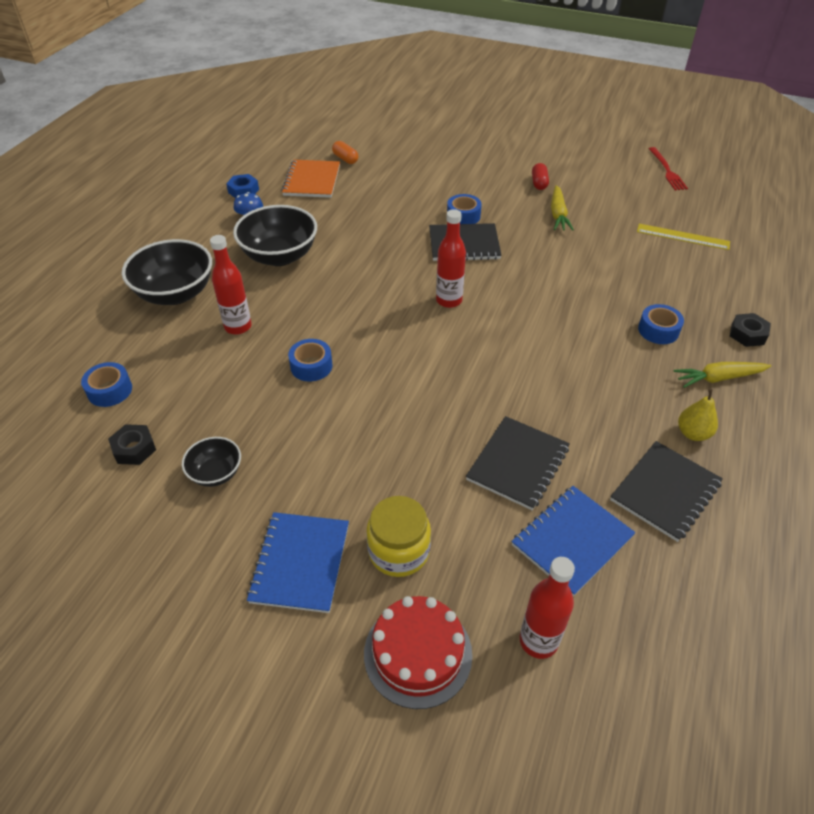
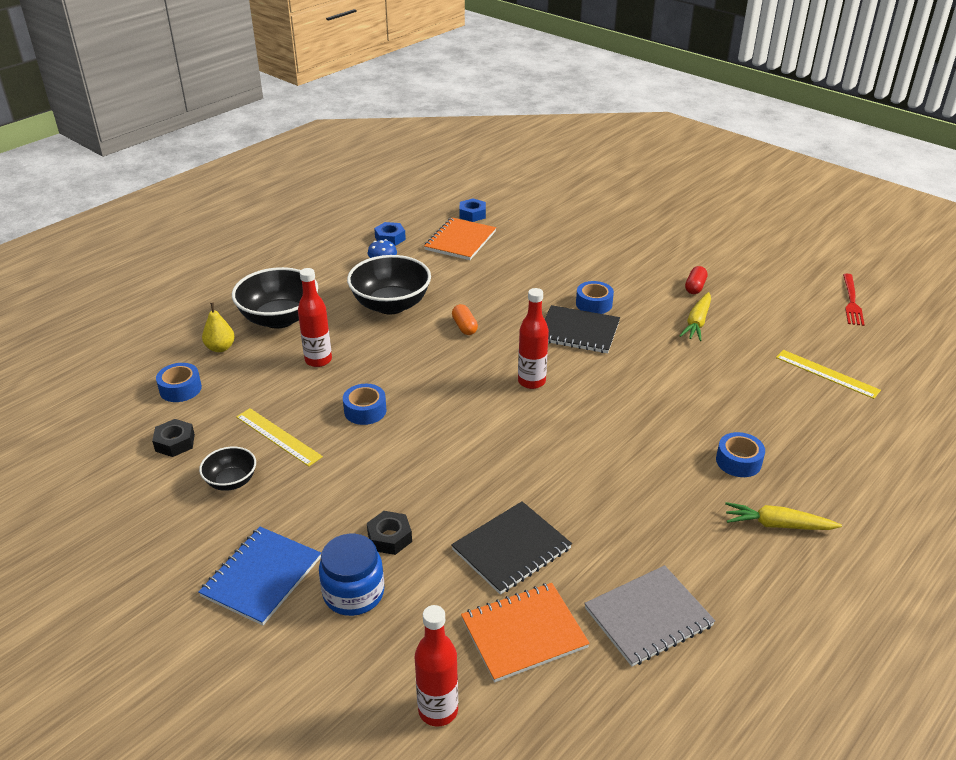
camera: 20 degrees right, 10 degrees down
(239, 414) = (278, 437): none -> yellow ruler
(309, 153) = (472, 214): none -> blue nut
(345, 159) = (505, 226): orange capsule -> orange capsule (464, 327)
(398, 551) = (353, 593): yellow jar -> blue jar
(418, 653) = (321, 684): red cake -> none
(572, 541) = (524, 633): blue notebook -> orange notebook
(665, 492) = (648, 617): black notebook -> grey notebook
(693, 433) = (714, 571): yellow pear -> yellow pear (220, 348)
(747, 334) = (840, 490): black nut -> black nut (389, 537)

